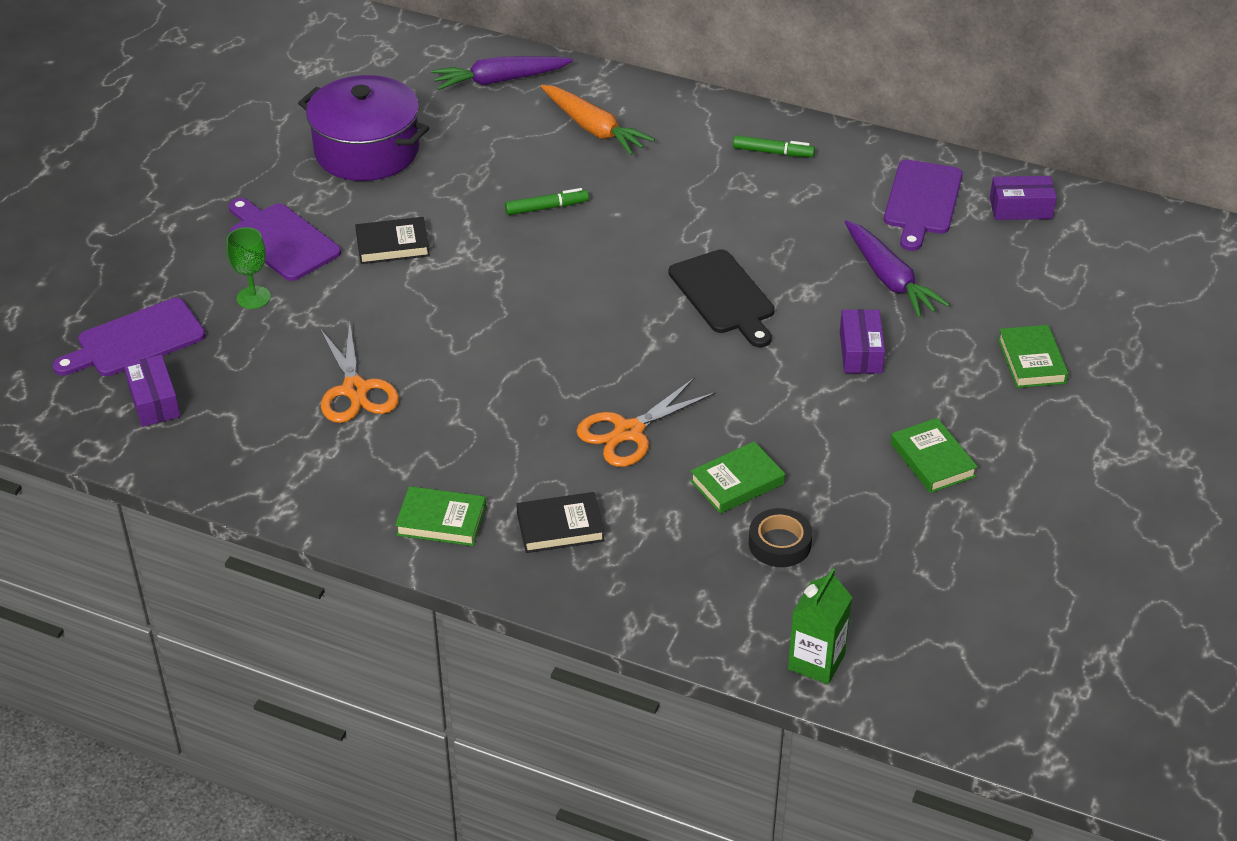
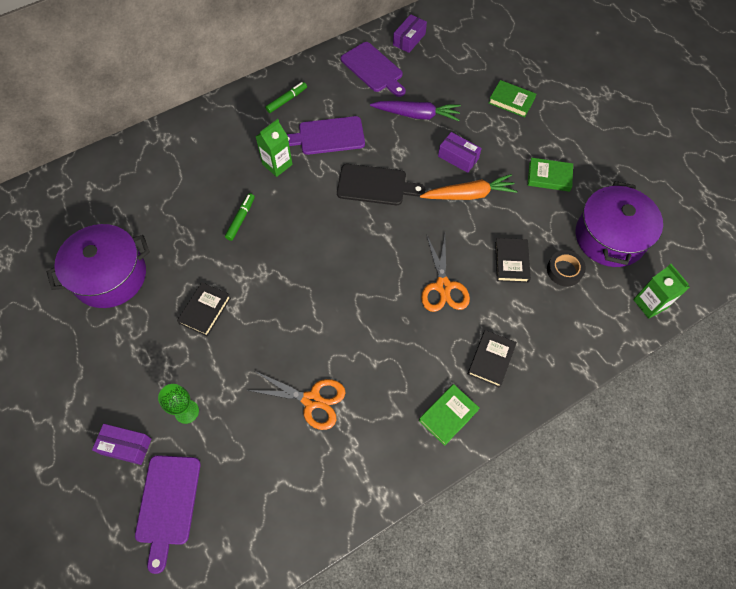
camera: 55 degrees left, 20 degrees up
(154, 401) = (233, 522): purple box -> purple box (126, 446)
(281, 240) = (148, 367): purple cutting board -> purple cutting board (328, 136)
(499, 80) = (113, 177): purple carrot -> none
(594, 129) = (197, 160): orange carrot -> orange carrot (469, 195)
(661, 196) = (277, 164): none -> green carton
(737, 482) = (511, 262): green book -> black book
(892, 570) = (610, 237): none -> purple pot

